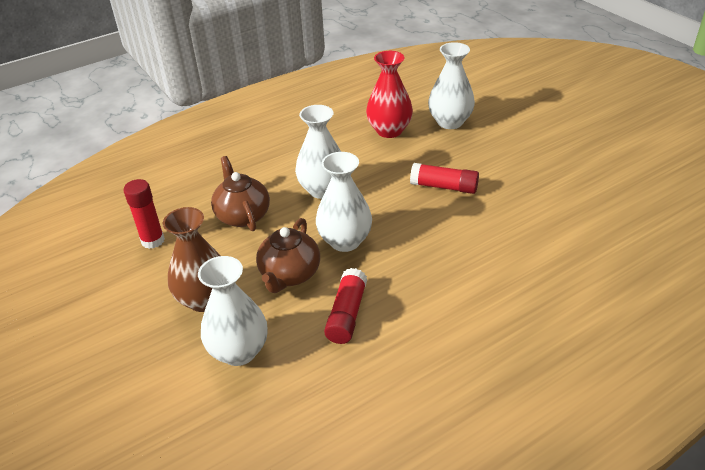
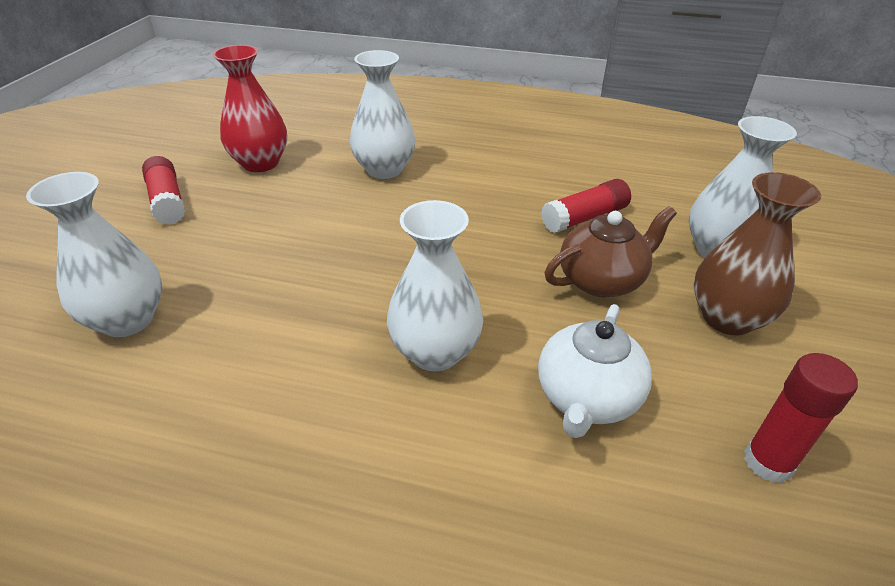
camera: 135 degrees left, 0 degrees up
(242, 215) = (586, 398): brown teapot -> white teapot
(345, 241) = (501, 272): white vase -> white vase (384, 169)
(389, 130) = (202, 375): red vase -> red vase (260, 163)
(444, 187) = (316, 251): red glue stick -> red glue stick (167, 201)

